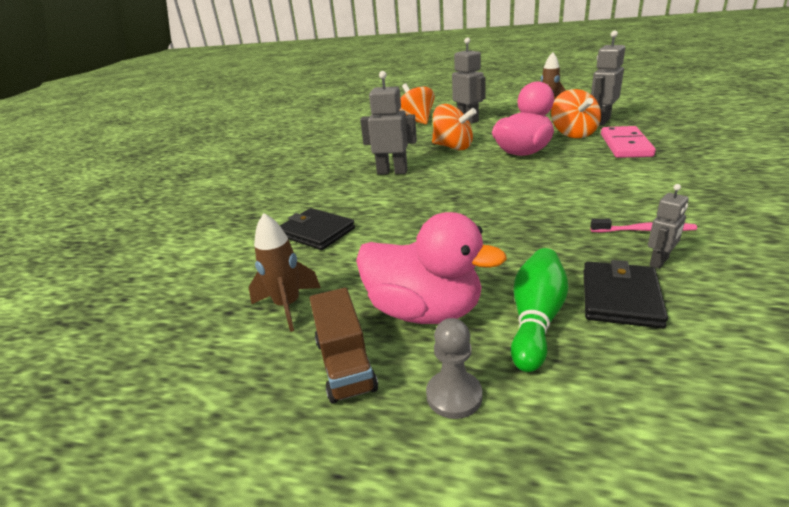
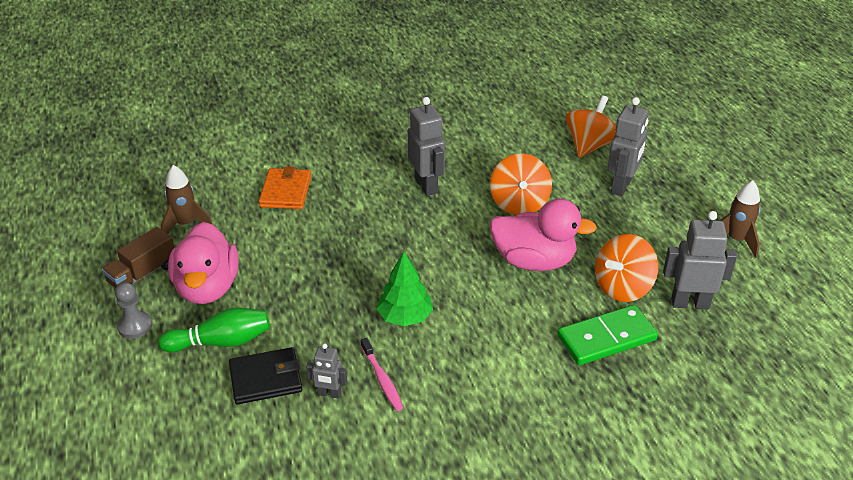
camera: 55 degrees right, 10 degrees up
(316, 232) = (285, 191): black wallet -> orange wallet
(558, 206) = (405, 317): none -> green tree
(625, 145) = (606, 338): pink domino -> green domino

